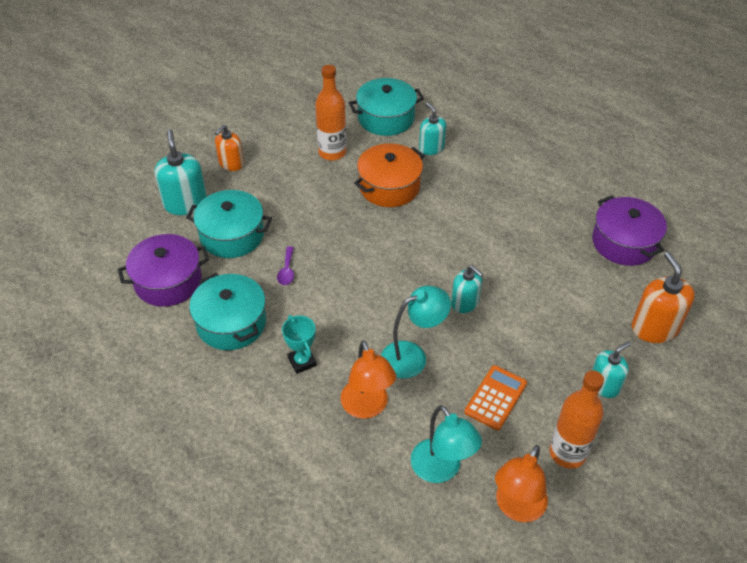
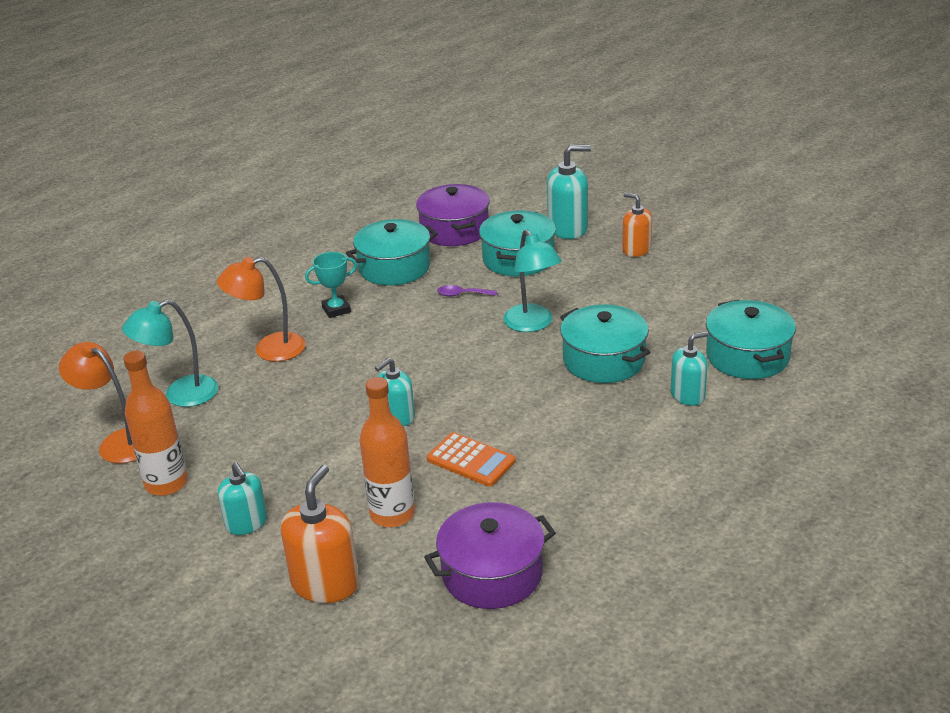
camera: 95 degrees right, 15 degrees down
(332, 152) = (666, 316): orange bottle -> orange bottle (392, 514)
(389, 186) = (603, 360): orange pot -> turquoise pot
(412, 356) = (327, 378): turquoise lamp -> turquoise lamp (532, 324)
(495, 398) = (255, 434): orange calculator -> orange calculator (471, 460)
(654, 328) = (325, 583): orange soap dispenser -> orange soap dispenser turned 60 degrees counterclockwise

